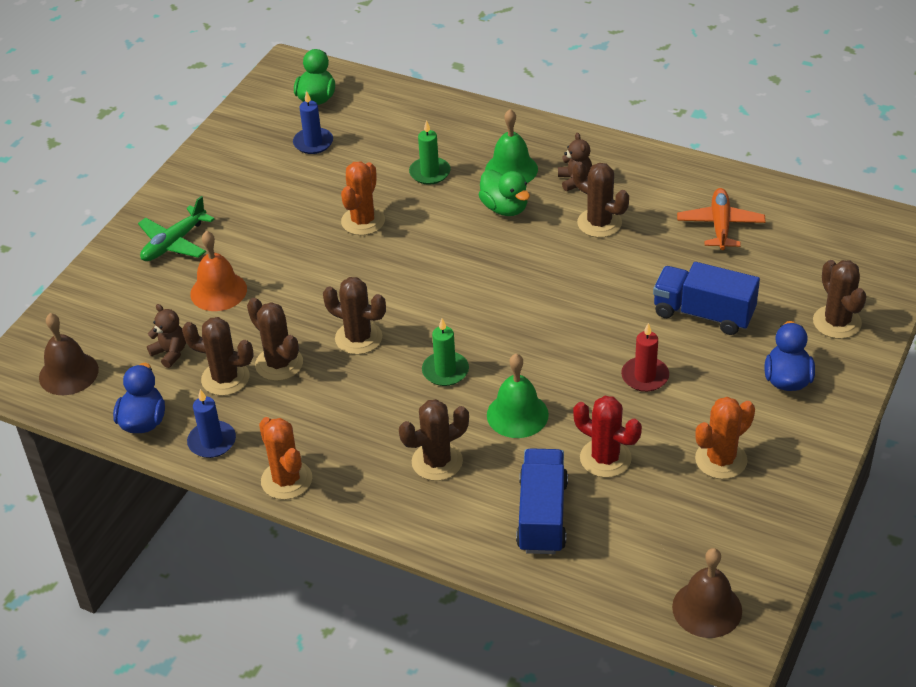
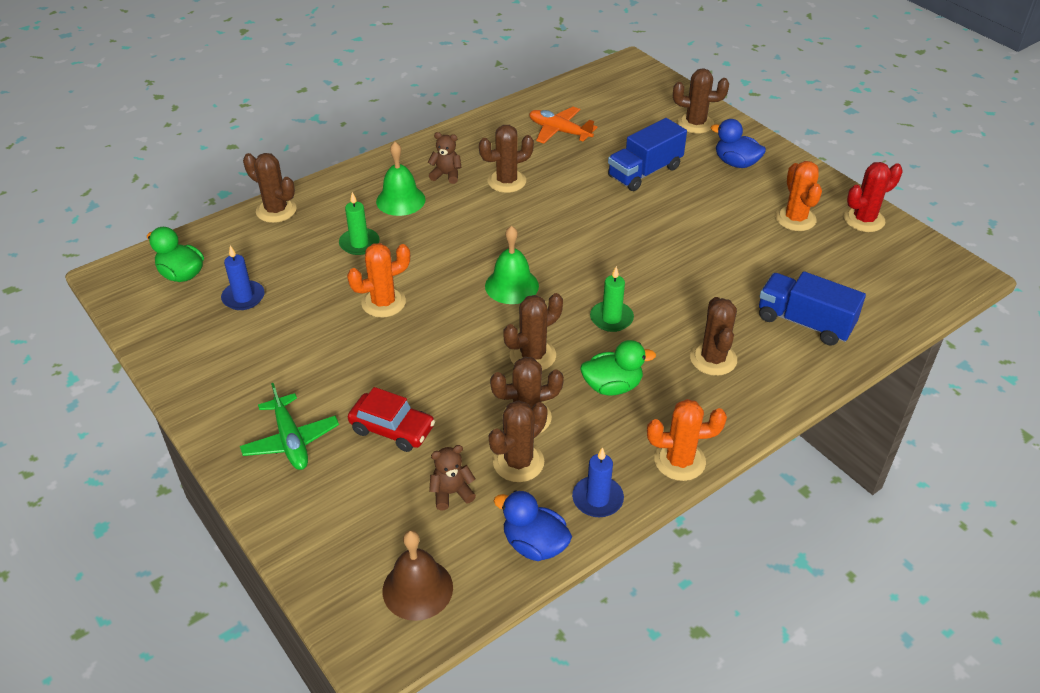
camera: 65 degrees left, 0 degrees up
(218, 291) = (392, 429): orange bell -> red car
(363, 221) = (383, 303): orange cactus -> orange cactus turned 75 degrees counterclockwise
(436, 106) = (276, 210): none -> brown cactus
(505, 208) = (444, 220): green duck -> green duck (612, 386)
(517, 414) = (688, 297): green bell -> green bell (511, 285)
(605, 458) = (762, 270): red cactus -> red cactus (864, 220)
(645, 376) = (690, 221): red candle -> none
(707, 608) = (933, 277): brown bell -> none

